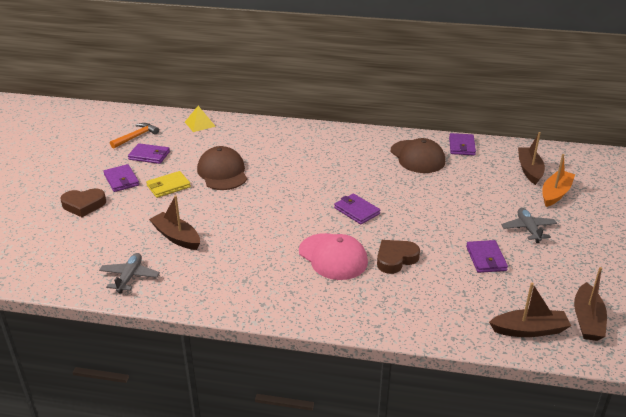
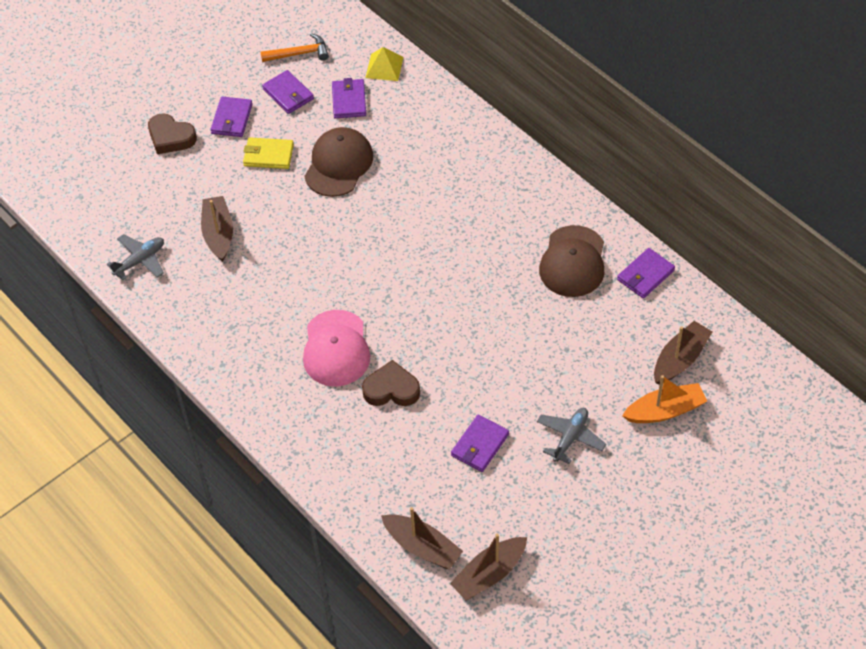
camera: 40 degrees right, 20 degrees up
(356, 211) = (420, 303): purple wallet -> purple wallet (349, 101)

